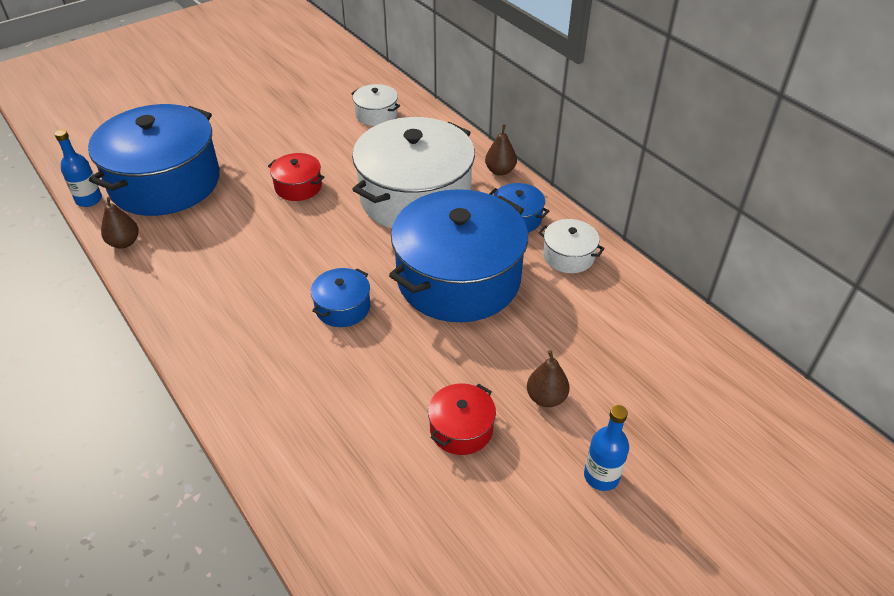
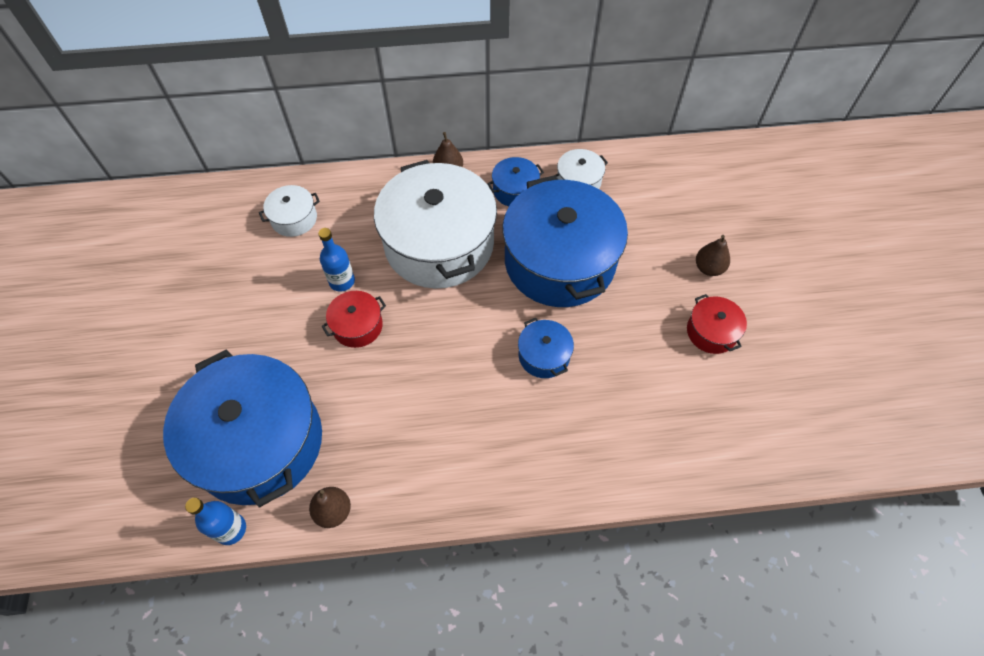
camera: 60 degrees left, 15 degrees up
(601, 476) = (787, 273): blue bottle -> blue bottle (342, 281)

